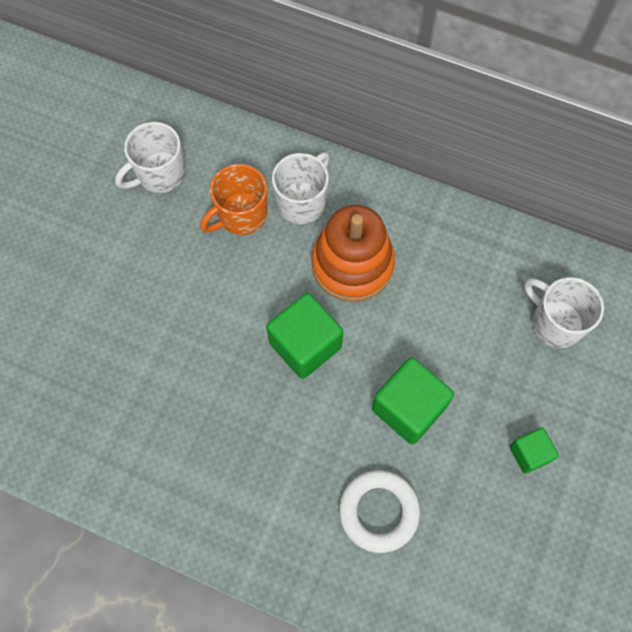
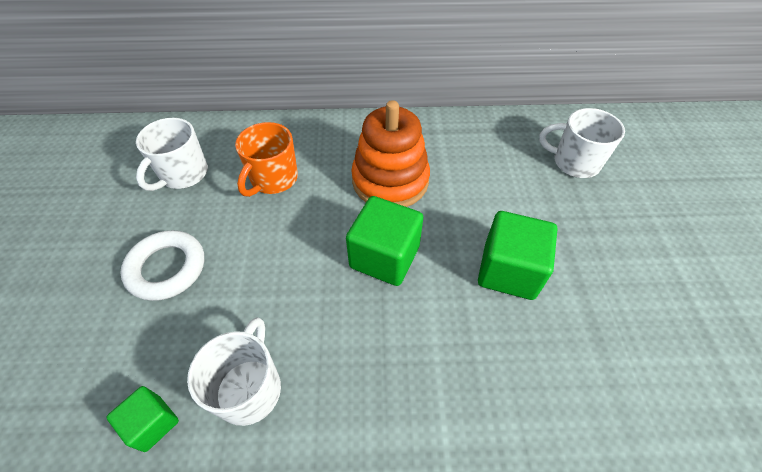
camera: 25 degrees left, 15 degrees down
(302, 202) = (323, 153): white mug -> white mug (250, 388)
(378, 511) = (546, 379): white ring -> white ring (167, 268)
(529, 453) = (633, 264): green cube -> green cube (152, 423)

